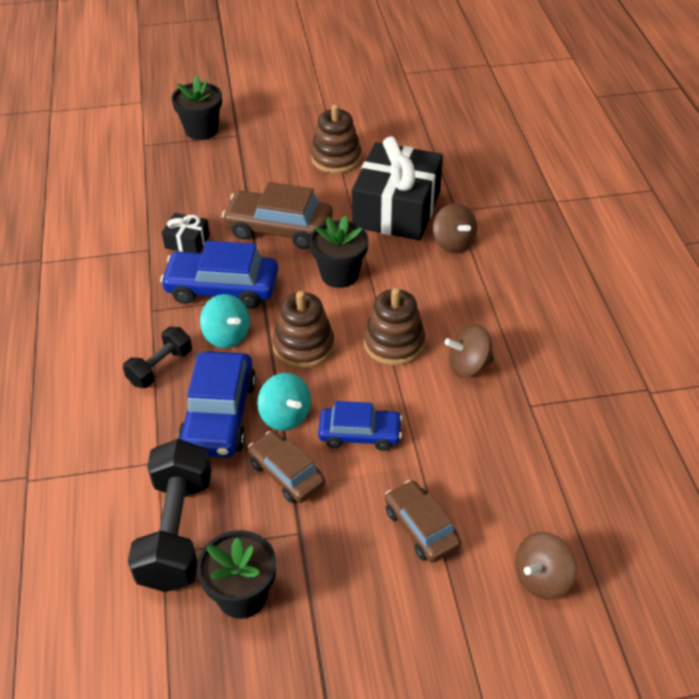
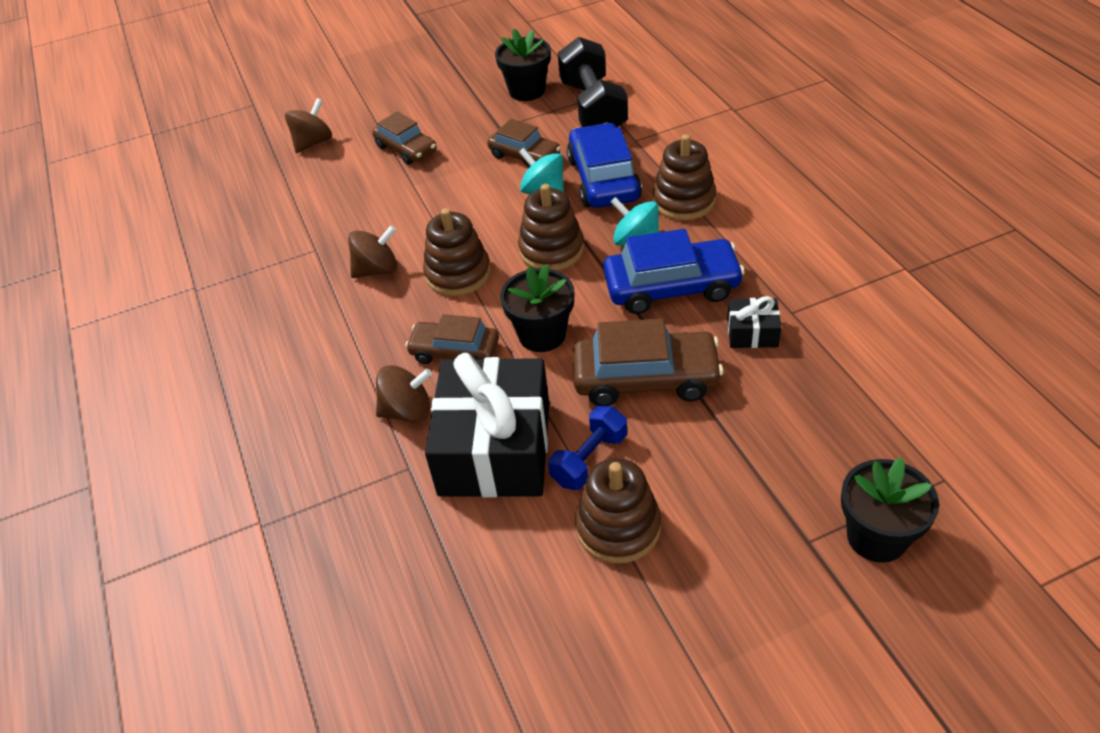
camera: 170 degrees right, 0 degrees up
(160, 367) = (683, 201): black dumbbell -> brown stacking toy
(338, 192) = (589, 459): none -> blue dumbbell
(360, 434) = (471, 193): blue car -> none
(410, 277) = (455, 351): none -> brown car
(453, 243) = (407, 411): brown spinning top -> brown spinning top turned 120 degrees clockwise

